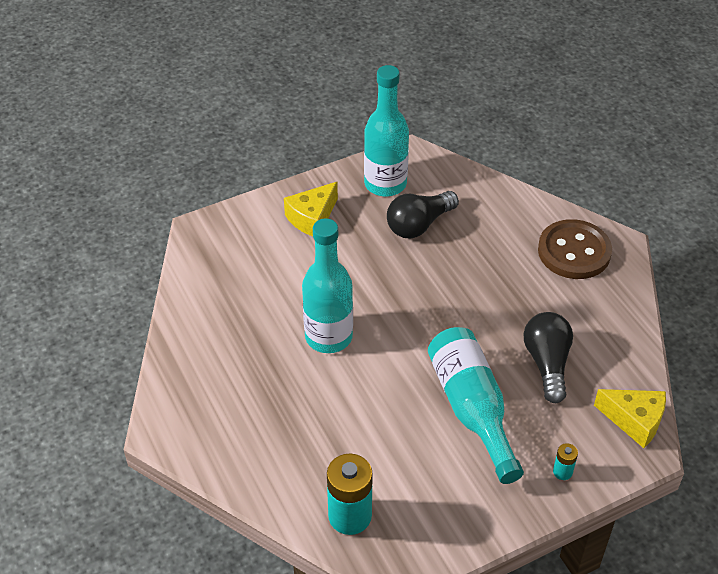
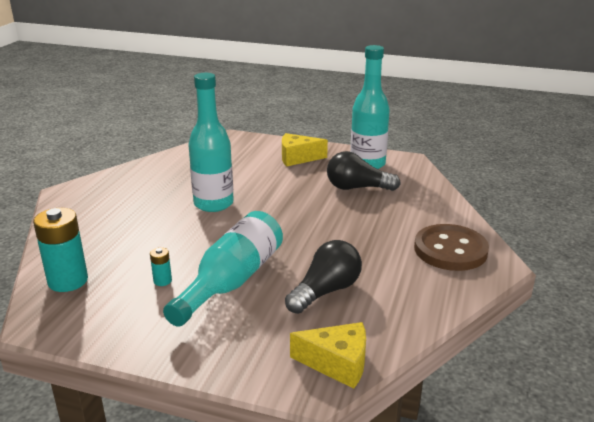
camera: 45 degrees right, 20 degrees down
(562, 472) = (229, 353): turquoise battery -> turquoise battery (162, 281)
(634, 421) = (337, 363): yellow cheese -> yellow cheese turned 60 degrees counterclockwise

